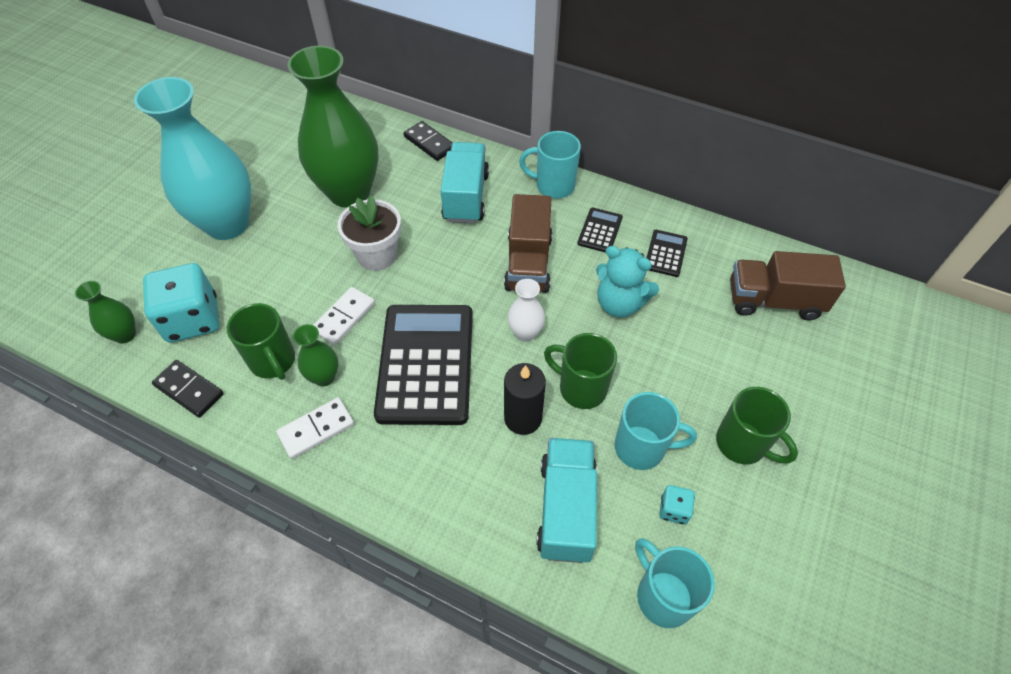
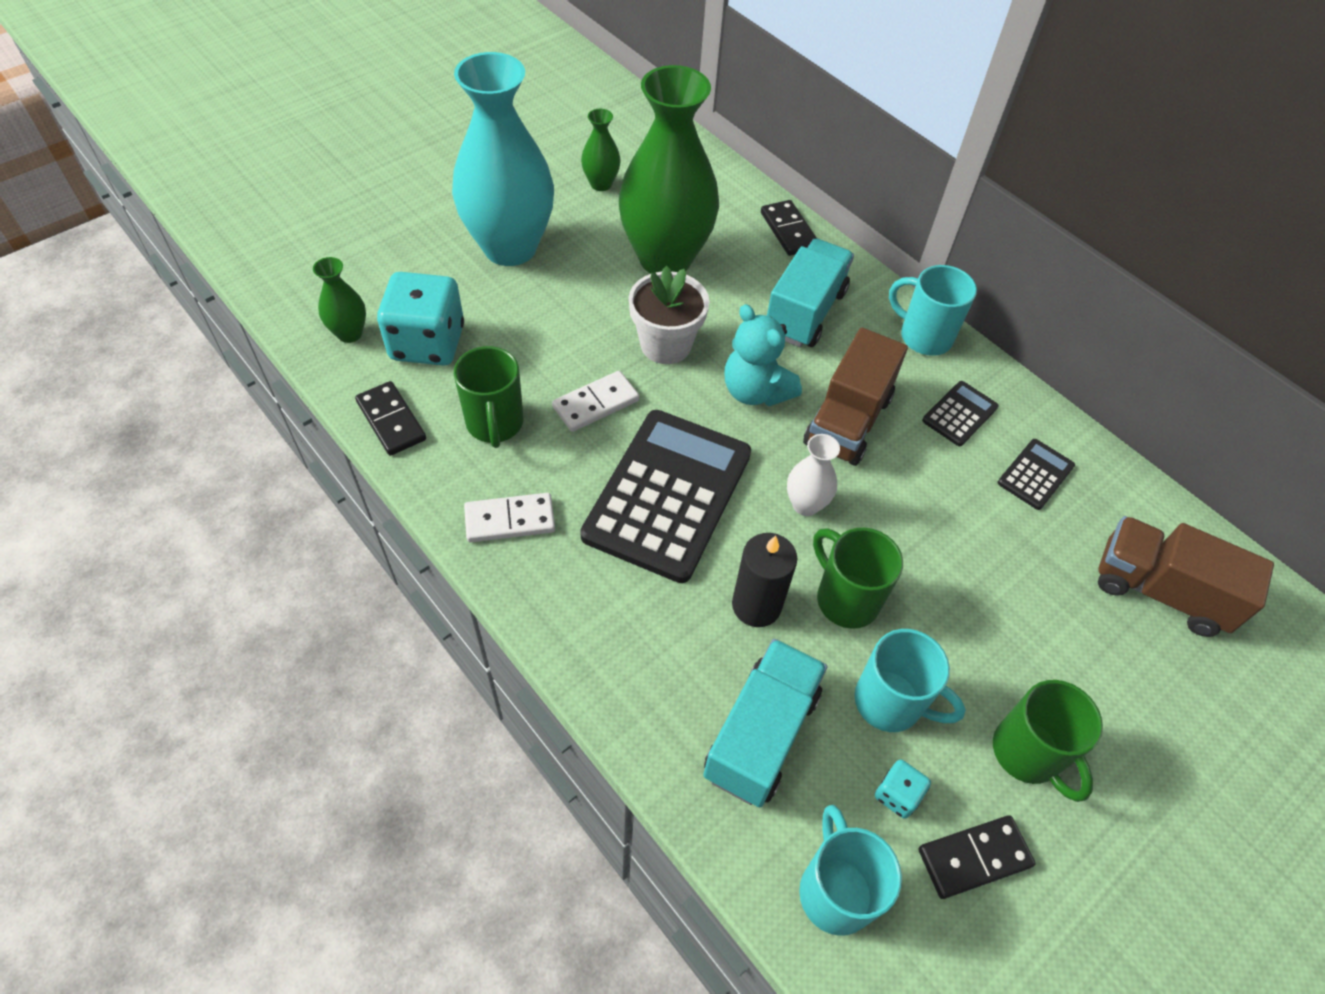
camera: 20 degrees right, 0 degrees up
(324, 377) = (544, 464): green vase -> green vase (601, 184)
(619, 303) = (943, 514): turquoise teddy bear -> turquoise teddy bear (755, 391)
(740, 530) = (974, 858): none -> black domino

